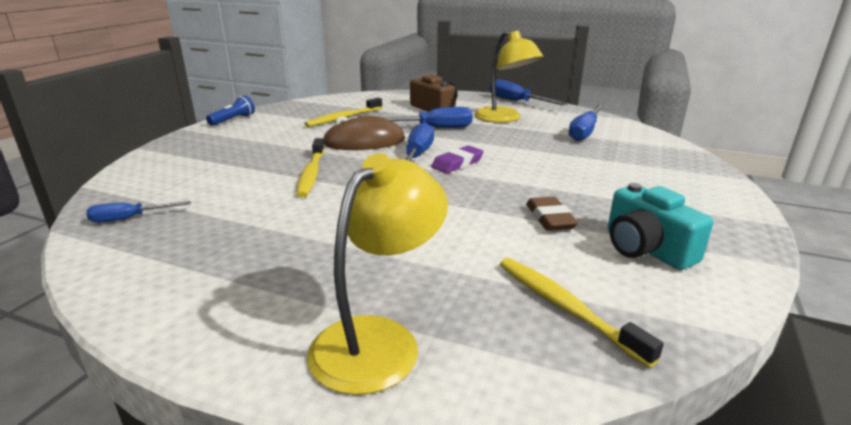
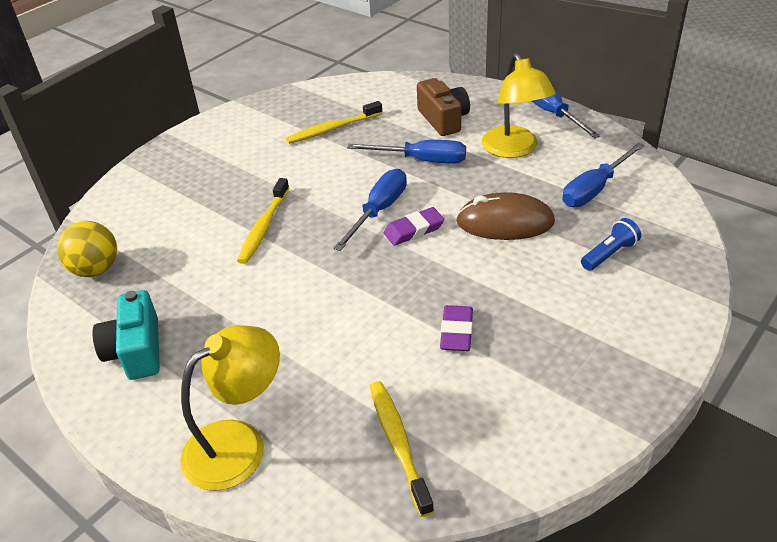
camera: 20 degrees right, 15 degrees up
(129, 218) = (96, 269): blue screwdriver -> yellow ball
(233, 120) = (219, 121): blue flashlight -> blue flashlight (609, 254)
(364, 141) = (336, 178): brown mouse -> brown mouse (505, 222)
(550, 218) = (456, 332): brown eraser -> purple eraser
(646, 249) = (520, 390): turquoise camera -> turquoise camera (136, 350)

